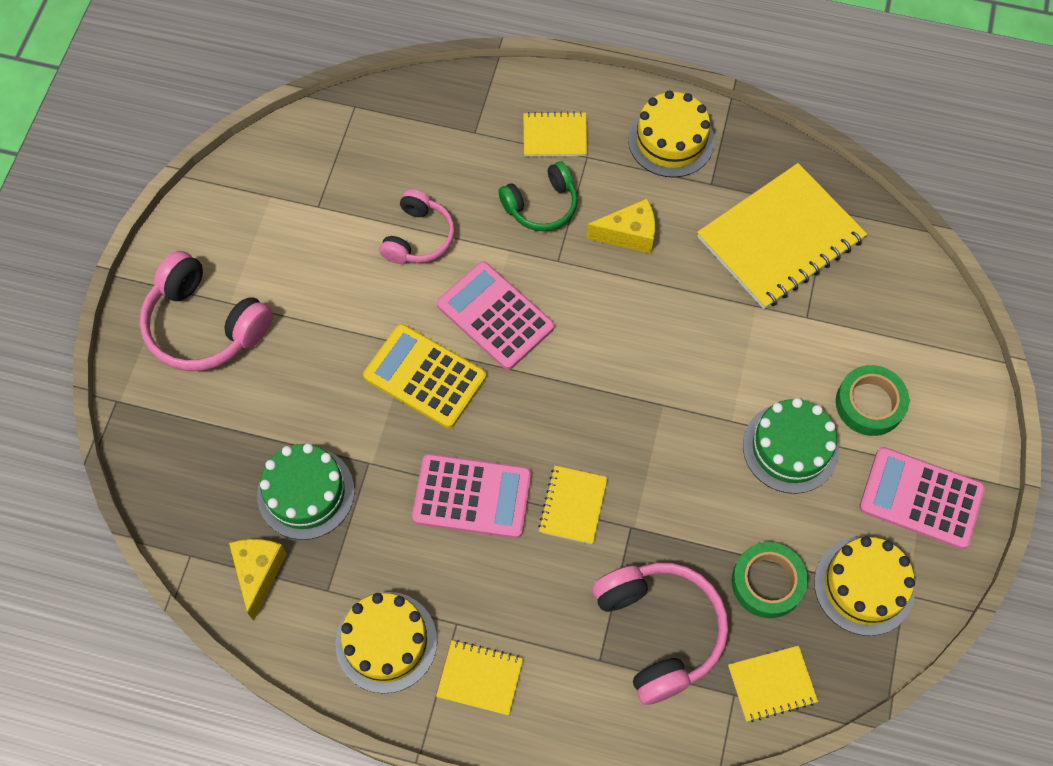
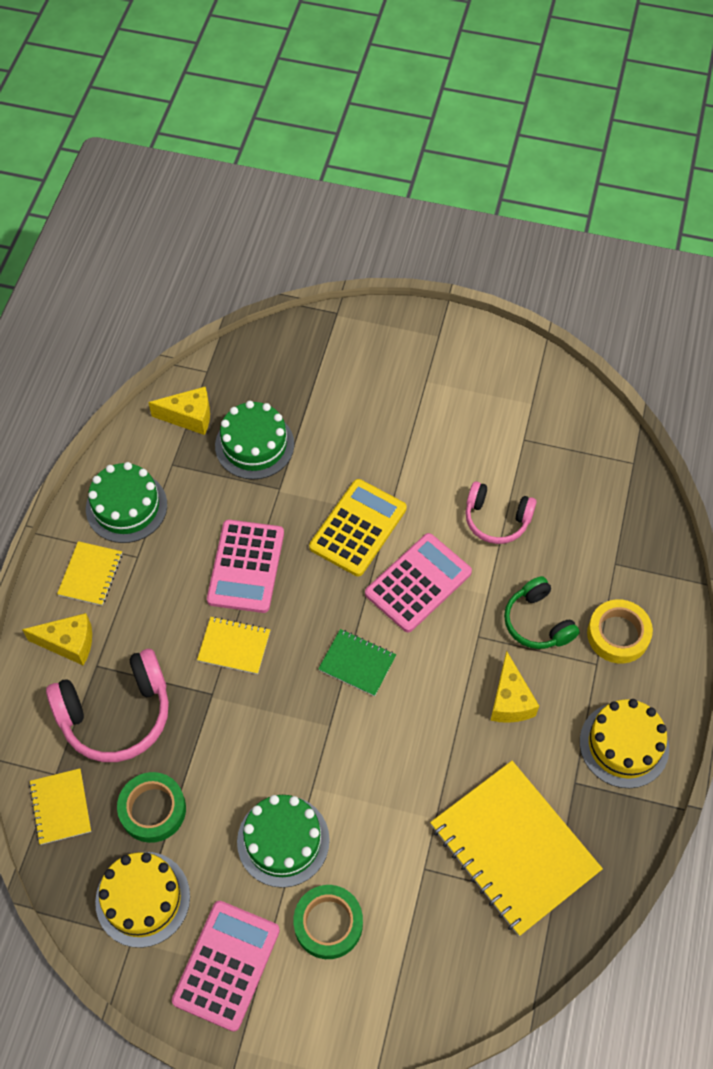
camera: 90 degrees right, 5 degrees down
(205, 325) = (404, 365): pink headphones -> none
(386, 642) = (126, 507): yellow cake -> green cake
(555, 136) = (618, 634): yellow notebook -> yellow tape
(572, 695) = (69, 643): none -> yellow cheese
(591, 377) = (357, 663): none -> green notebook

